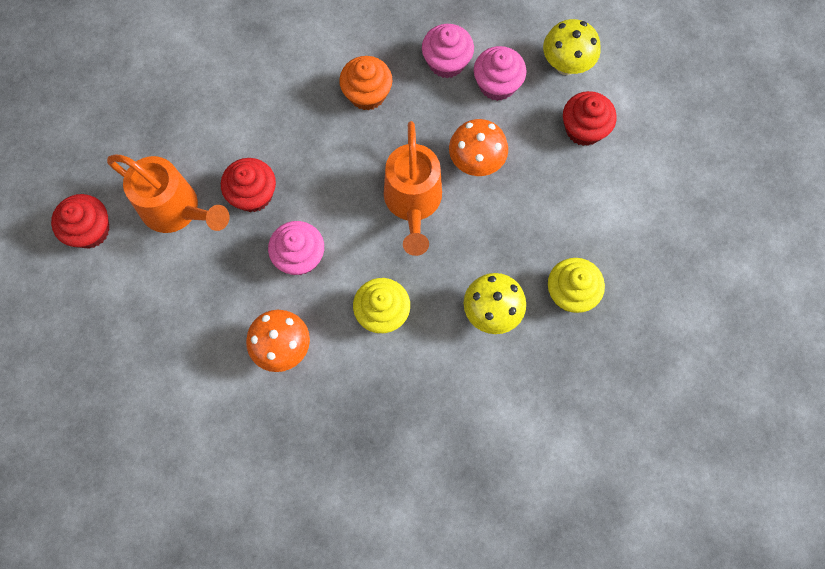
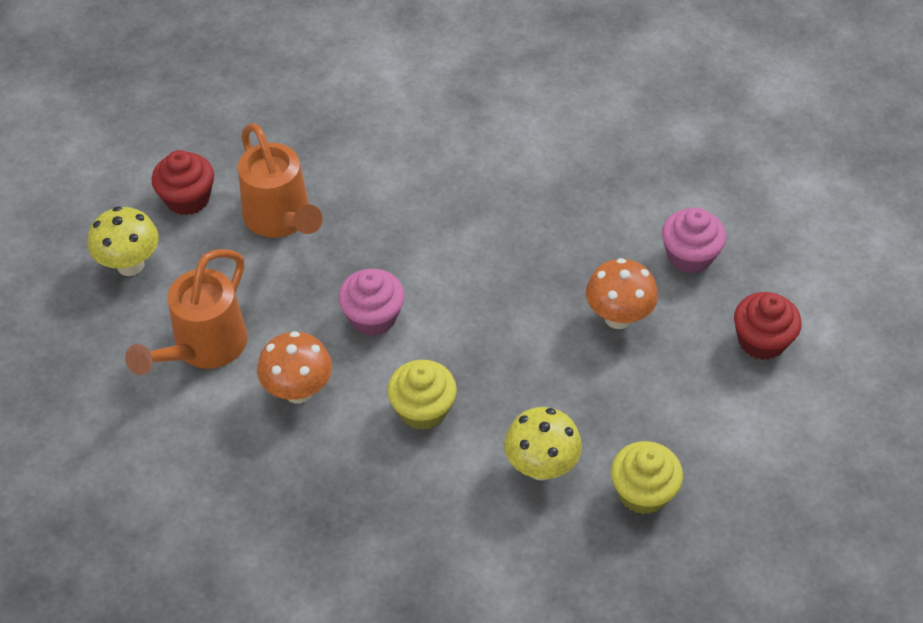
camera: 30 degrees right, 20 degrees down
(253, 194) = (365, 240): red cupcake -> none
(367, 94) = (542, 203): orange cupcake -> none
(413, 203) = (524, 323): orange watering can -> orange watering can (203, 348)
(446, 62) = (647, 212): pink cupcake -> none
(566, 65) = (780, 271): yellow mushroom -> yellow mushroom (130, 265)

